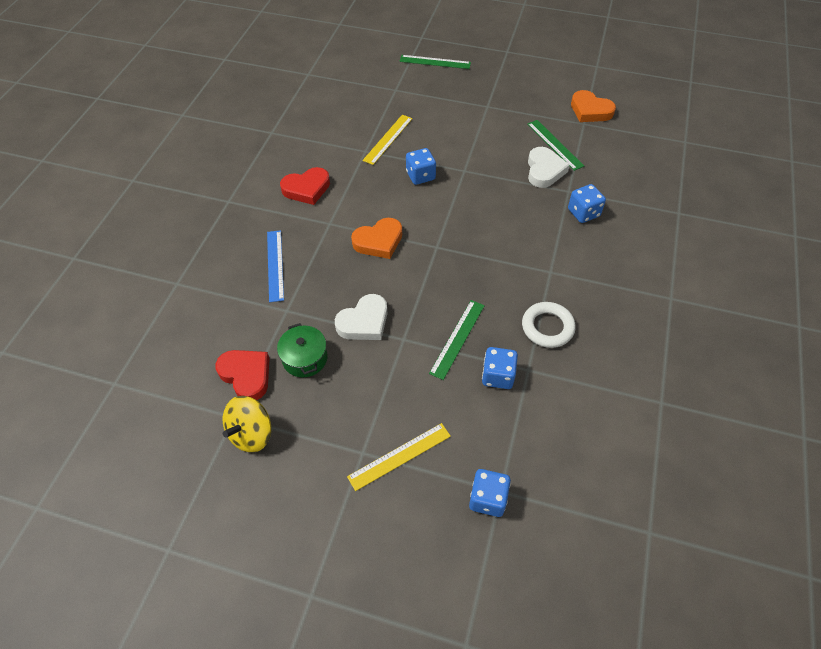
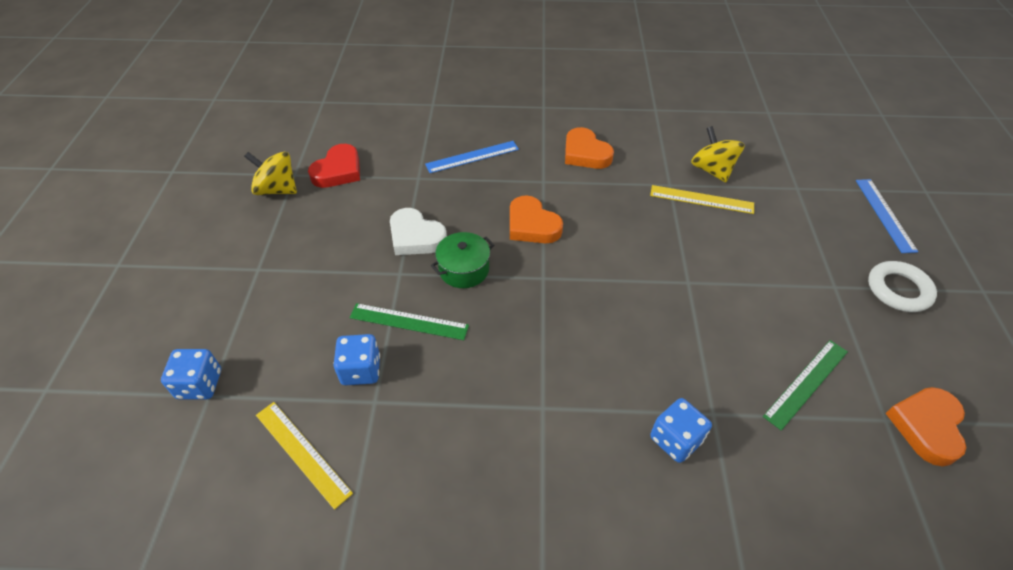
camera: 75 degrees right, 5 degrees down
(305, 358) = (362, 204): green pot -> green pot (464, 269)
(307, 189) = (585, 153): red heart -> orange heart
(359, 124) = (712, 170): none -> yellow spinning top
(399, 456) = (253, 298): yellow ruler -> yellow ruler (302, 453)
(420, 176) = (654, 241): blue dice -> none
(435, 62) = (885, 214): green ruler -> blue ruler
(544, 170) = (740, 376): white heart -> none
(547, 327) = (445, 415): white ring -> white ring (898, 290)

